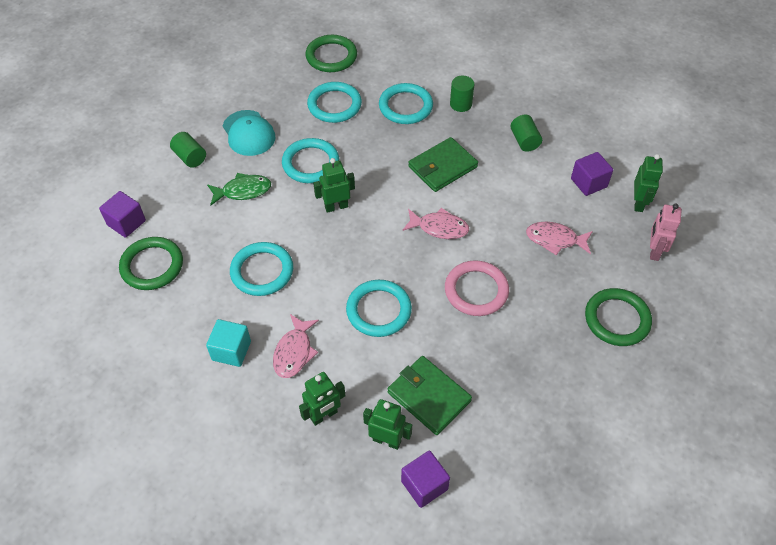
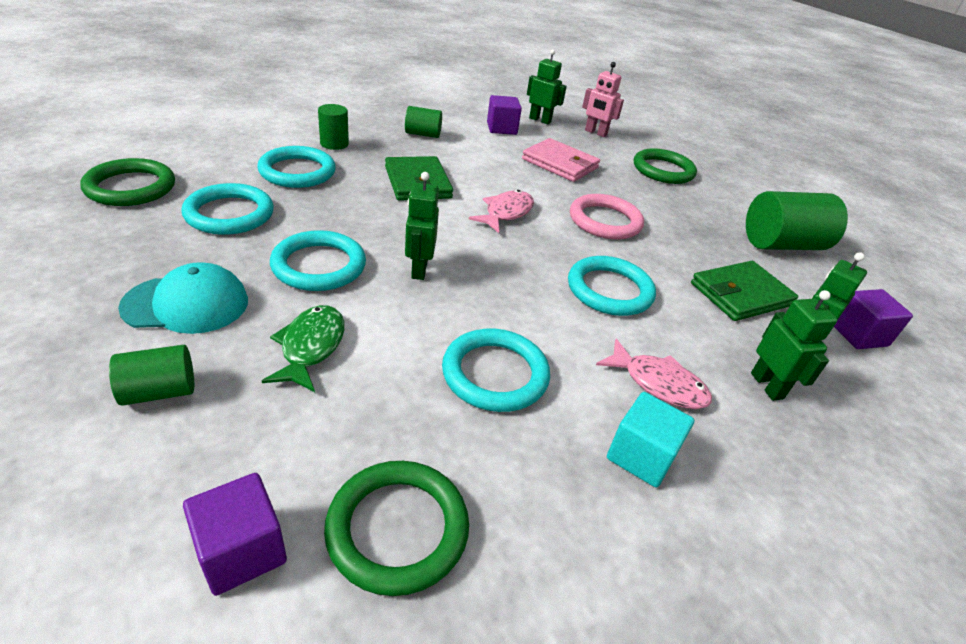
camera: 75 degrees left, 15 degrees down
(539, 430) = (782, 244): none -> green cylinder
(555, 240) = (560, 164): pink fish -> pink wallet

